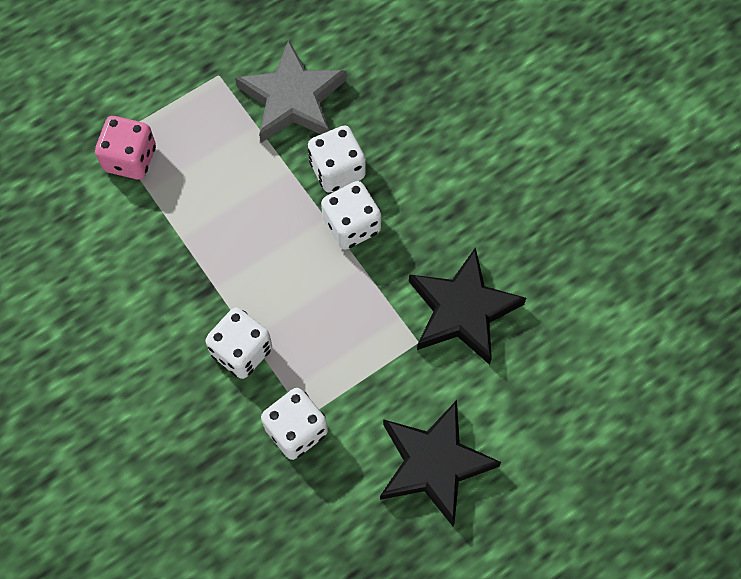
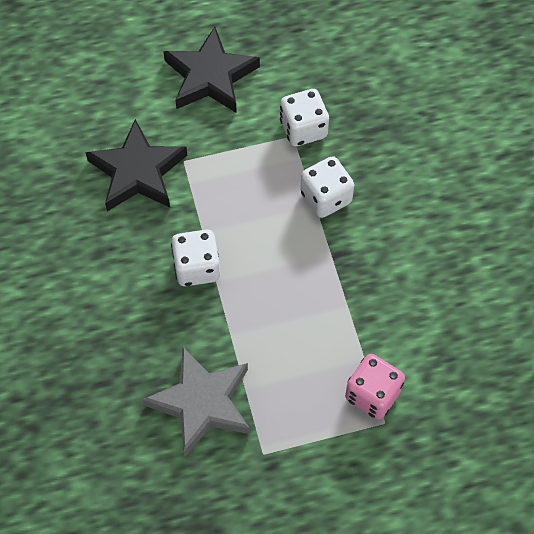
camera: 160 degrees left, 5 degrees down
(337, 170) = (189, 320): white dice -> none

